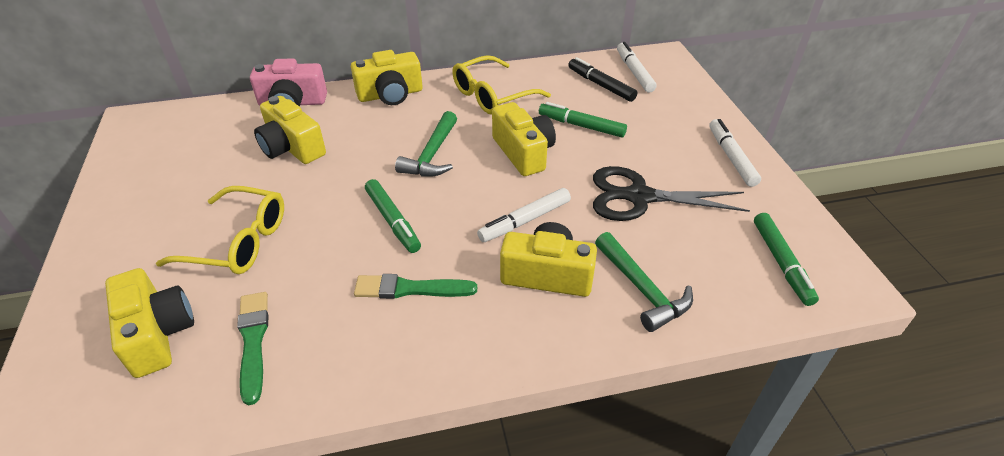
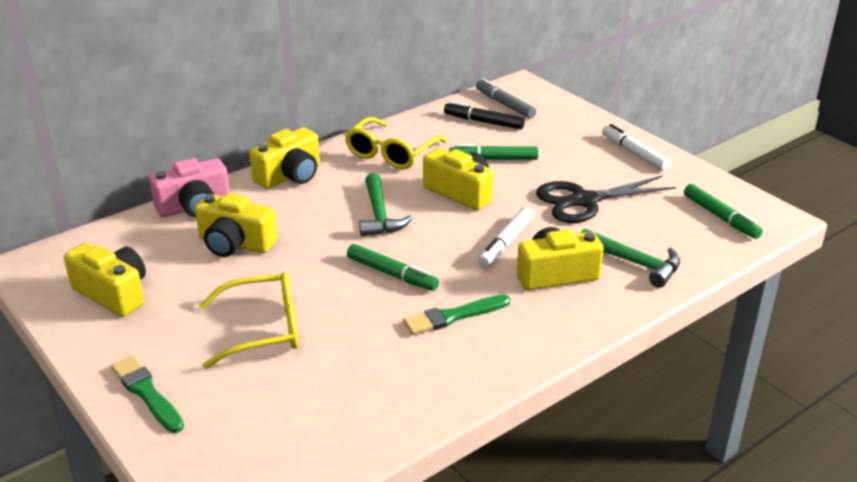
camera: 25 degrees left, 10 degrees down
(157, 334) = (261, 413): yellow camera -> yellow camera (113, 293)
(253, 341) = (354, 391): green brush -> green brush (147, 393)
(634, 72) = (505, 104): white marker -> grey marker

